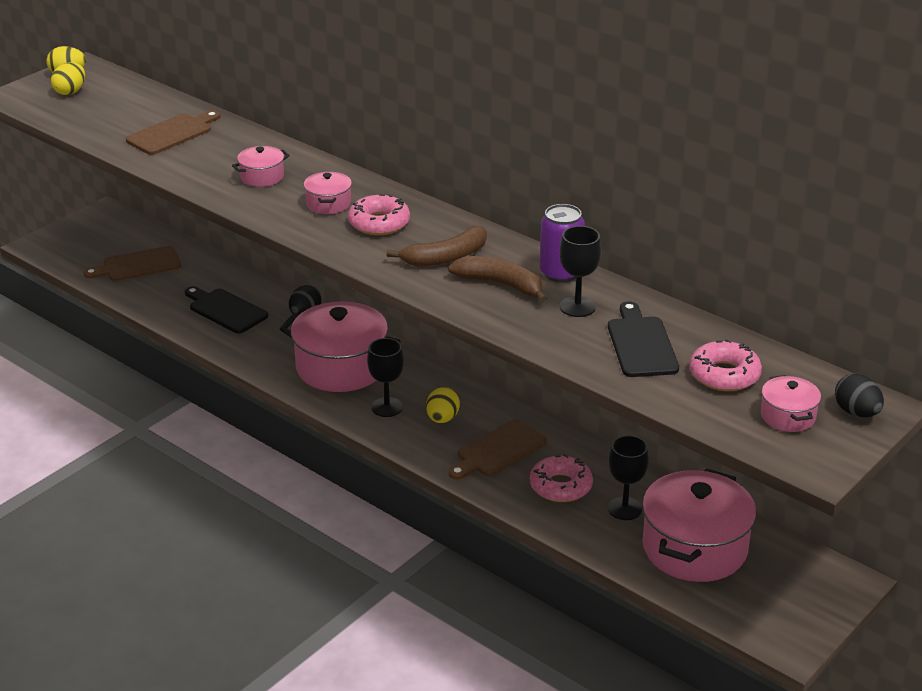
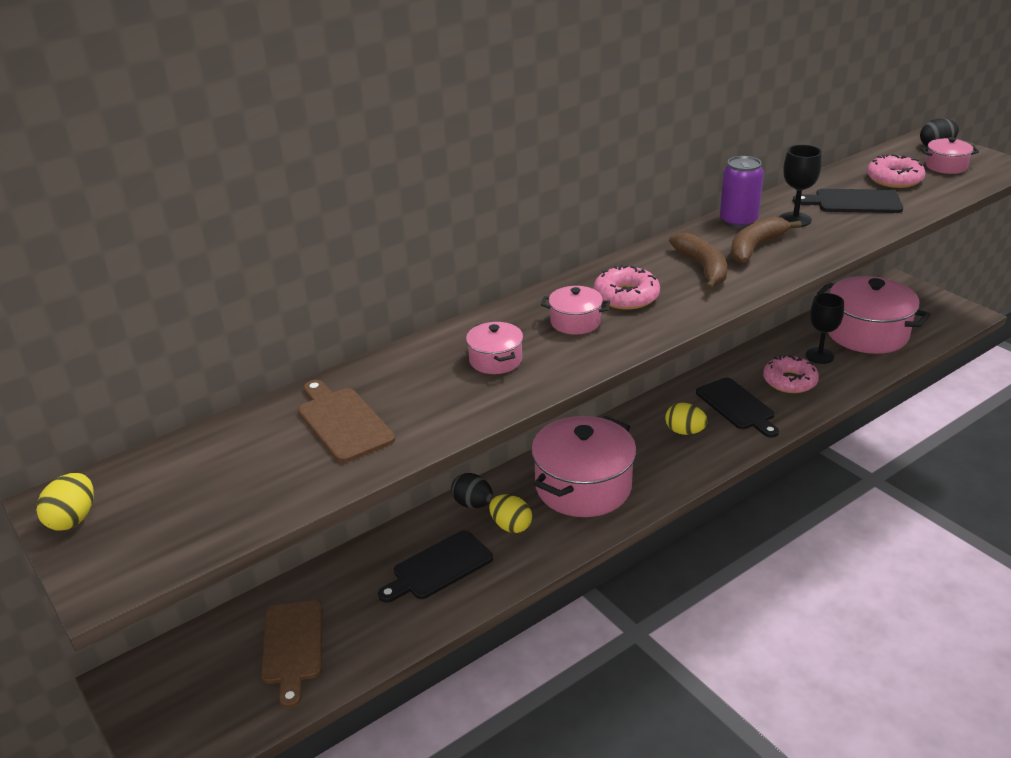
camera: 75 degrees left, 0 degrees up
(70, 92) = (140, 516): yellow egg -> yellow egg (511, 526)
(387, 407) = (660, 463): black goblet -> none
(498, 450) = (737, 406): brown cutting board -> black cutting board

